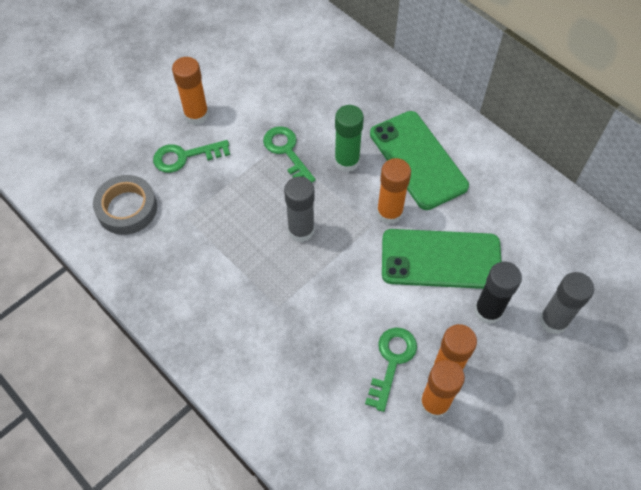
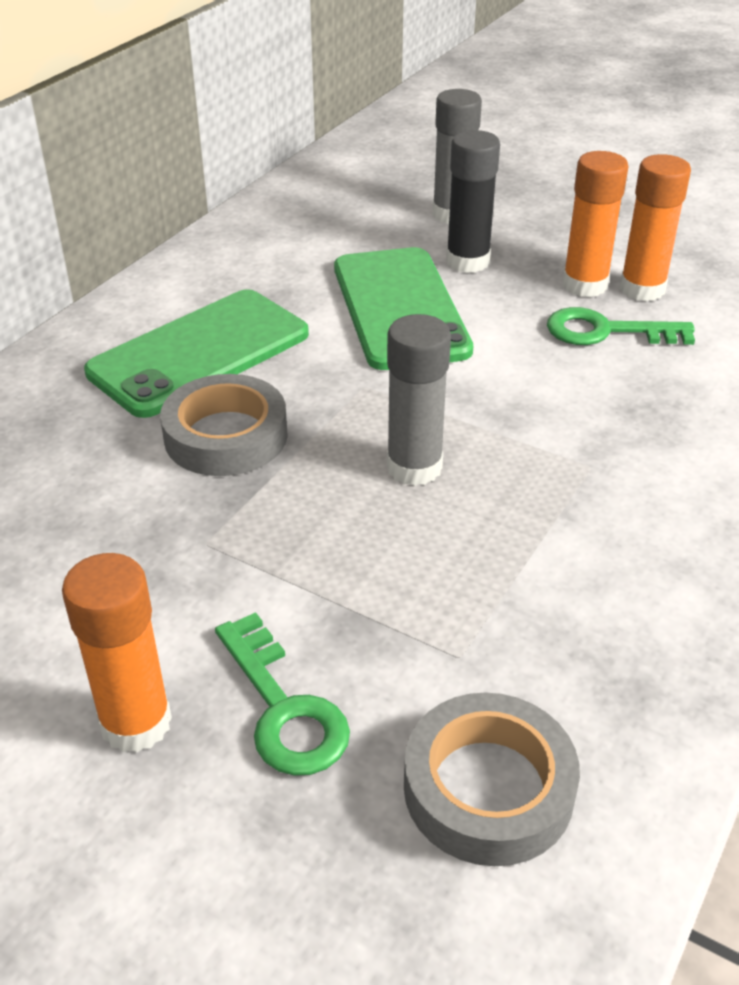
camera: 105 degrees left, 20 degrees down
(286, 152) = (222, 525): green key -> none
(347, 161) = (226, 436): green glue stick -> grey tape
(389, 213) = (329, 369): orange glue stick -> none

